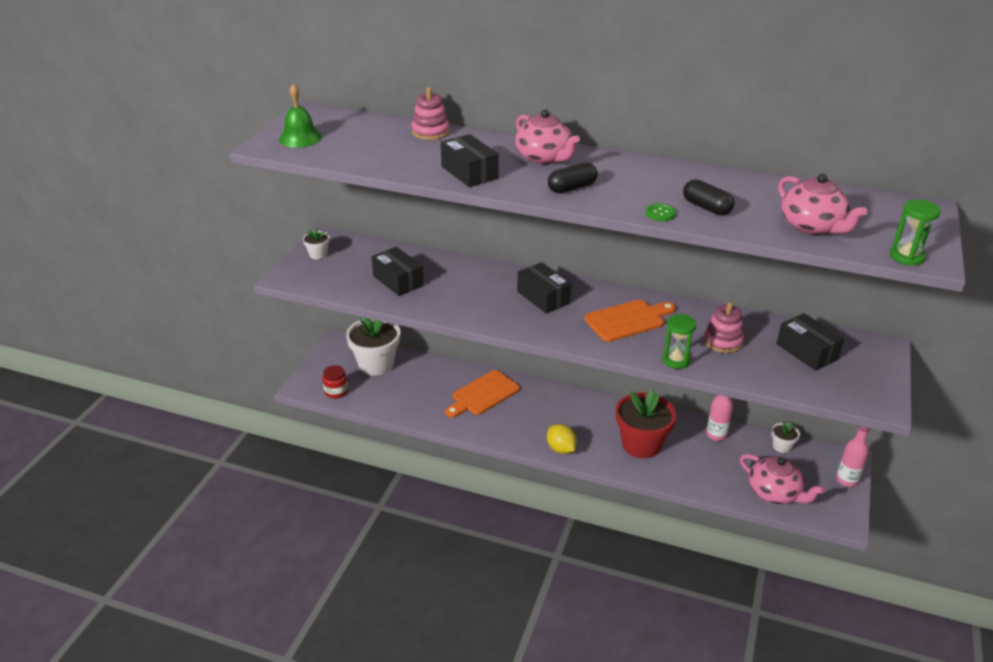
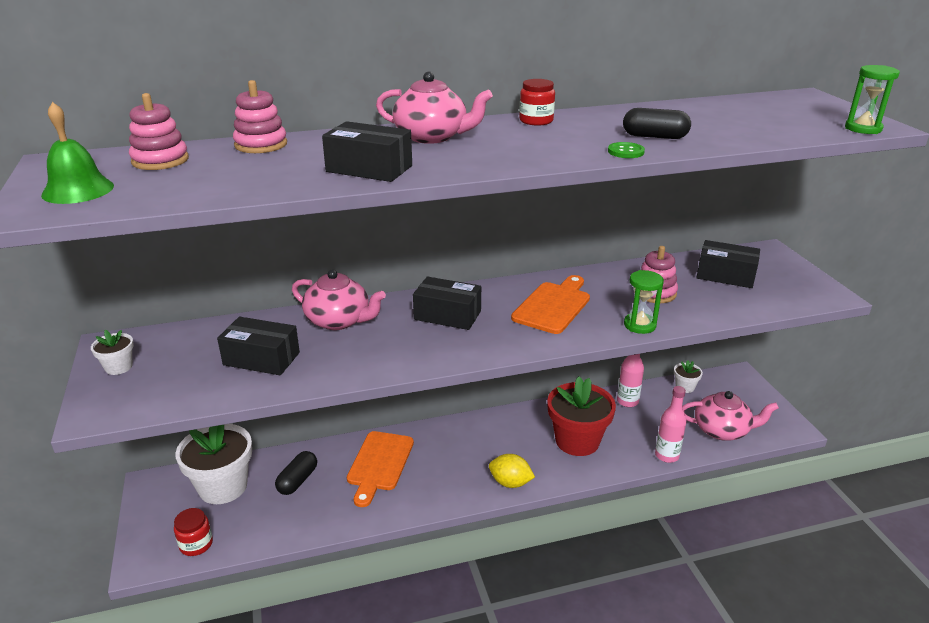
camera: 35 degrees left, 5 degrees down
(362, 128) = (160, 160): none -> pink stacking toy
(572, 188) = (505, 153): black capsule -> black capsule (297, 480)
(639, 165) = (536, 121): none -> red jar
(812, 226) = (760, 127): pink teapot -> pink teapot (339, 321)
(846, 480) = (757, 392): pink bottle -> pink bottle (666, 455)

